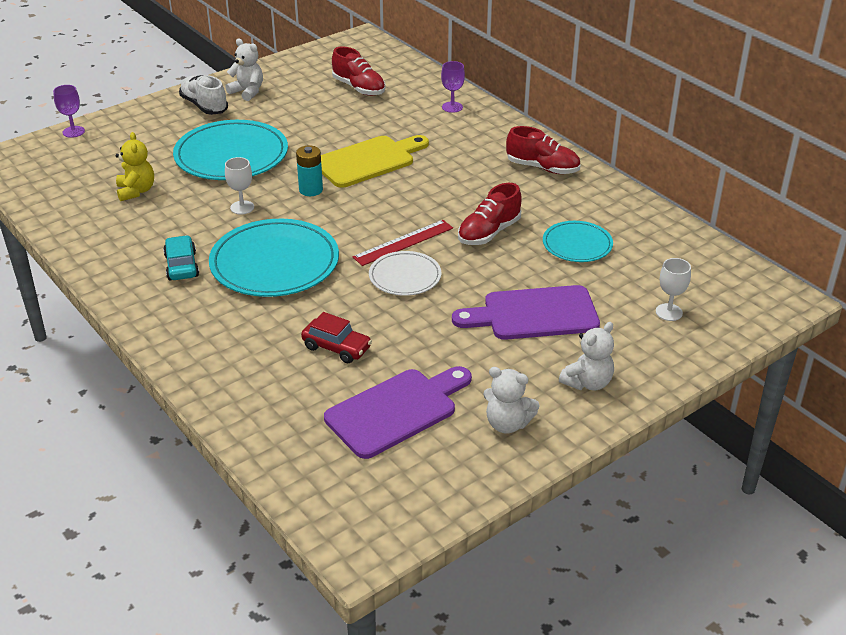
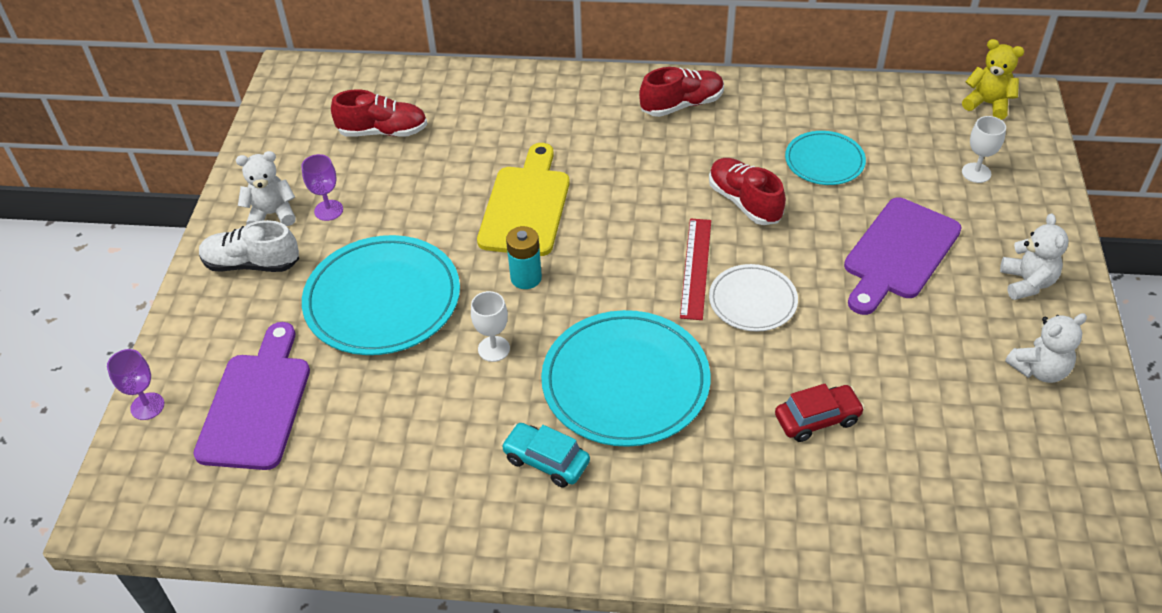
camera: 45 degrees left, 10 degrees up
(136, 191) = (352, 419): yellow teddy bear -> yellow teddy bear (987, 104)
(396, 410) = (954, 434): purple cutting board -> purple cutting board (256, 404)
(452, 107) = (506, 94): purple goblet -> purple goblet (328, 210)
(489, 232) = (744, 202): red shoe -> red shoe turned 150 degrees clockwise

